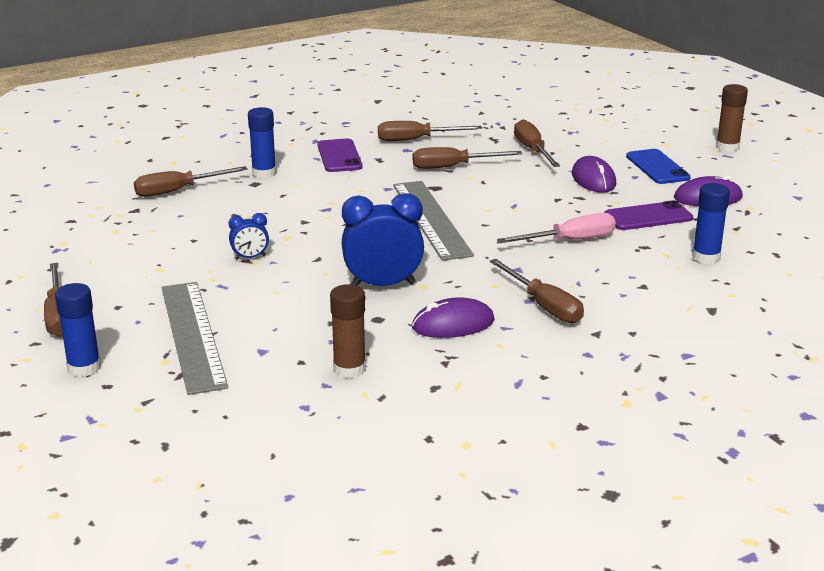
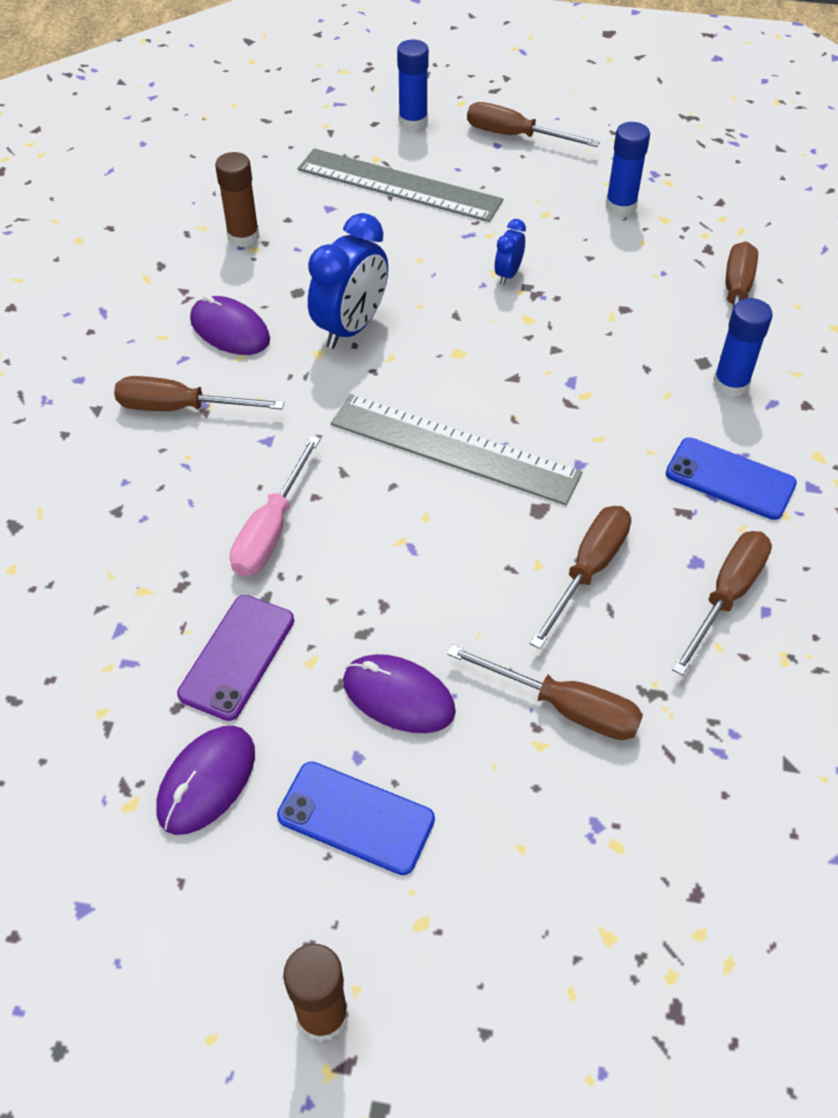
camera: 130 degrees right, 25 degrees up
(339, 156) = (730, 479): purple phone -> blue phone
(453, 324) = (230, 330): purple mouse -> purple mouse turned 75 degrees counterclockwise
(706, 257) = (93, 621): blue glue stick -> blue glue stick (620, 206)

